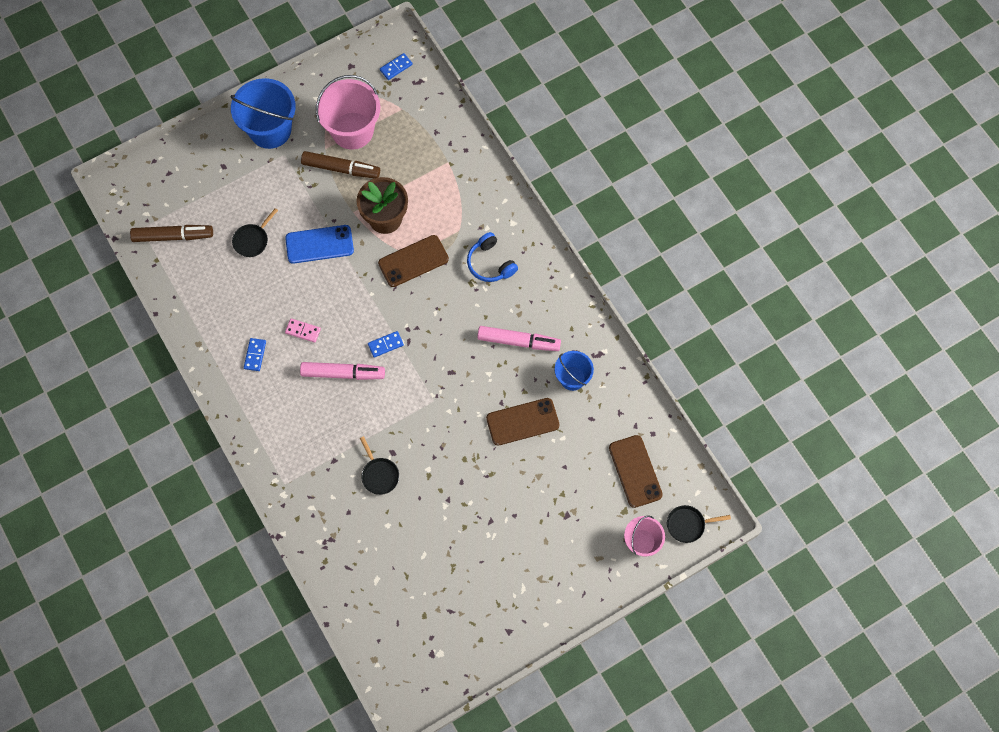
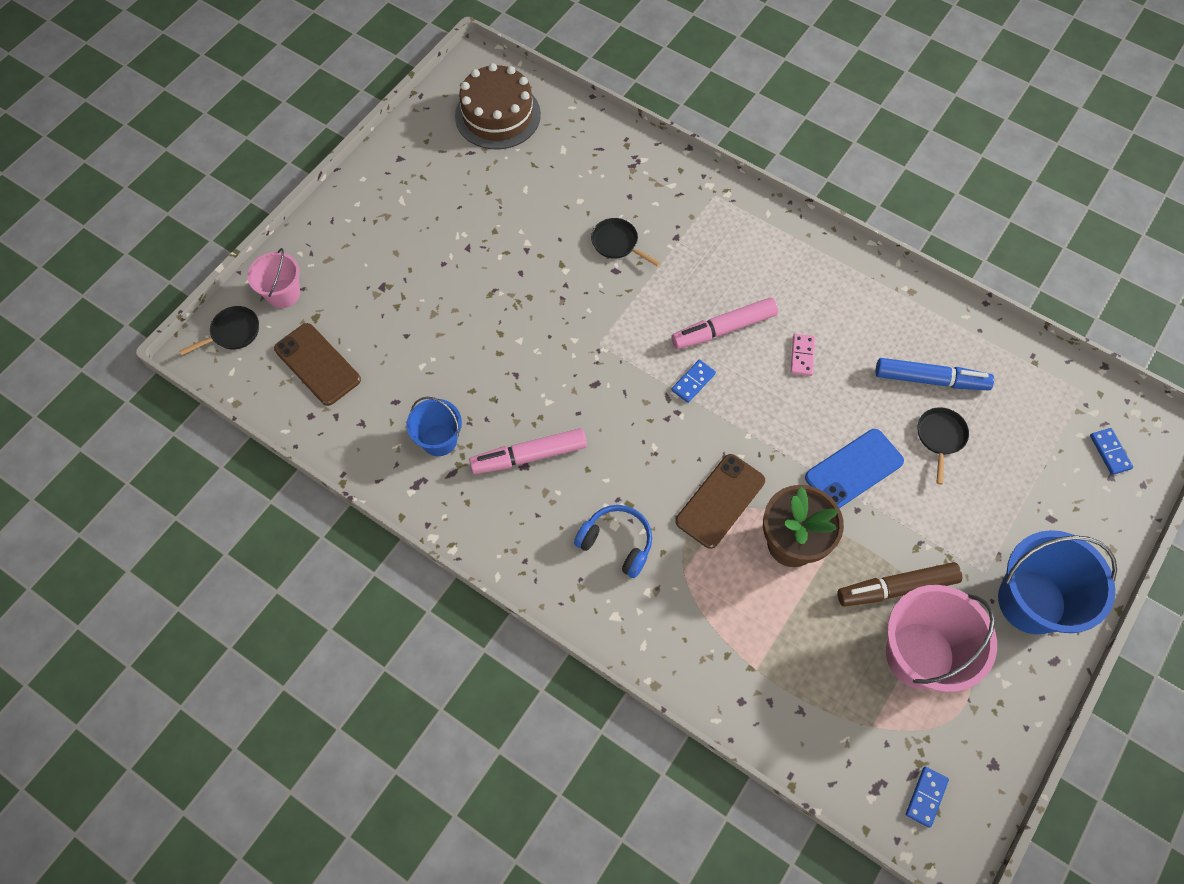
camera: 155 degrees right, 5 degrees down
(173, 236) = (1039, 399): brown marker -> none
(231, 278) = (930, 379): none -> blue marker
(255, 355) = (838, 306): blue domino -> blue domino (1109, 452)
(303, 331) = (802, 356): pink domino -> pink domino turned 75 degrees counterclockwise
(412, 639) = (497, 115): none -> brown cake
(522, 422) = (479, 363): brown phone -> none

